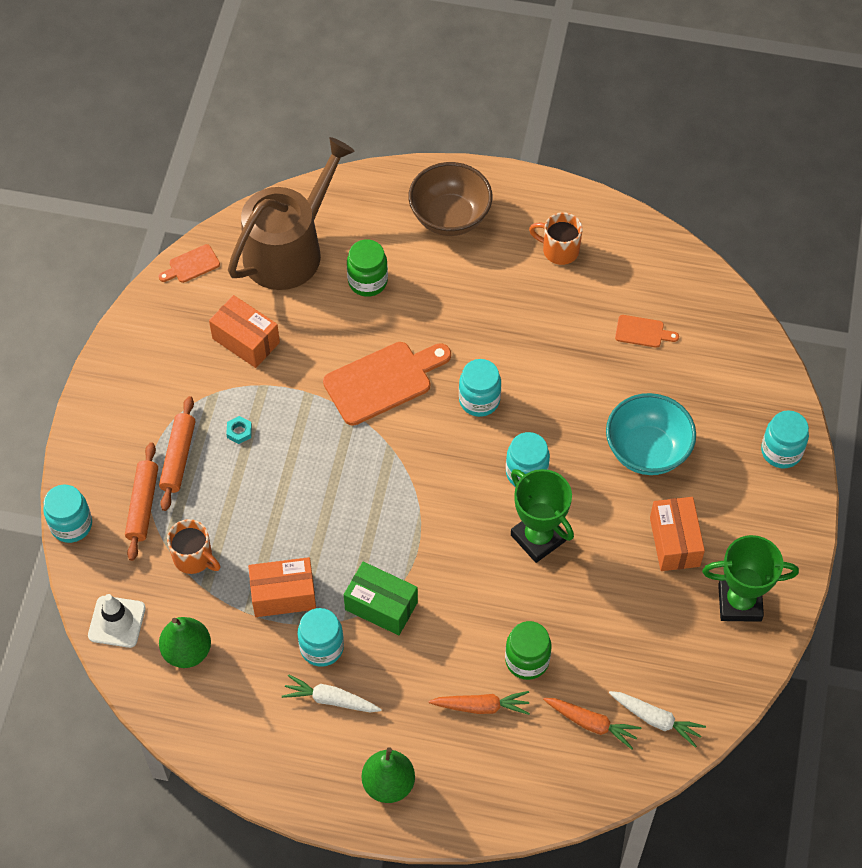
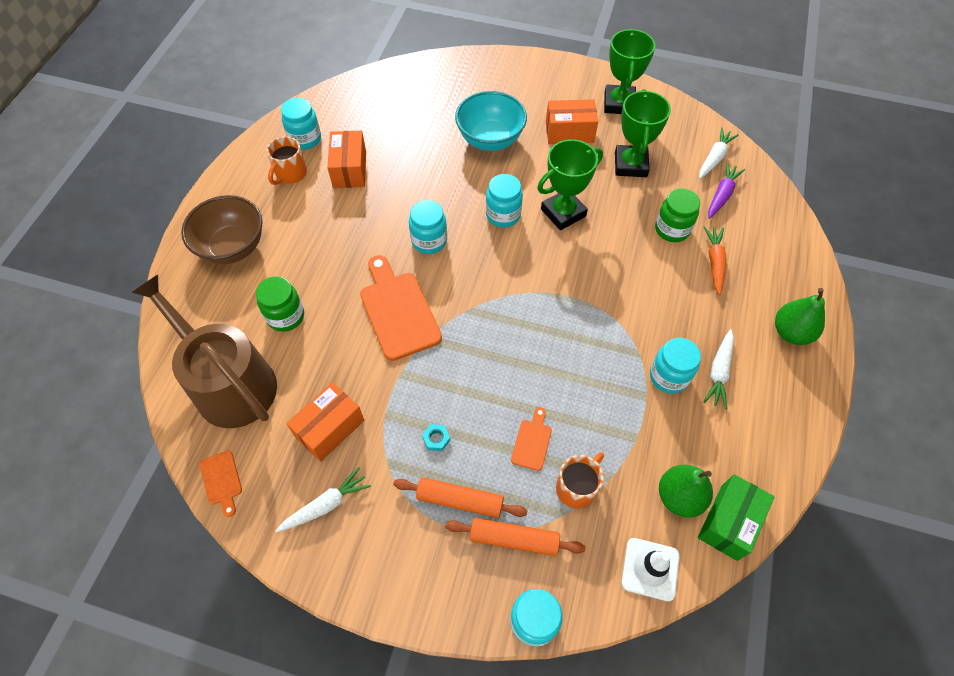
camera: 85 degrees left, 0 degrees up
(171, 350) = (326, 505): none -> white carrot
(283, 595) = (617, 406): orange box -> orange box (349, 169)
(381, 606) = (626, 327): green box -> green box (729, 522)
(591, 723) = (721, 195): orange carrot -> purple carrot
(628, 615) = (630, 165): none -> green trophy
(642, 332) = (382, 131): orange cutting board -> orange cutting board (532, 442)
(781, 451) = (498, 68): turquoise jar -> turquoise jar (305, 139)

